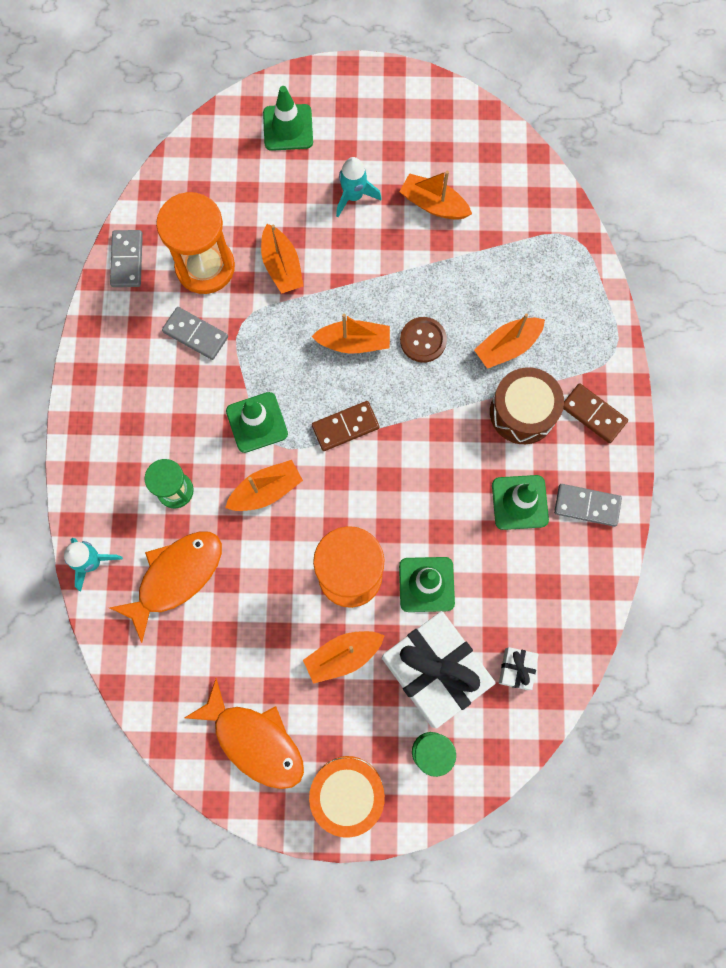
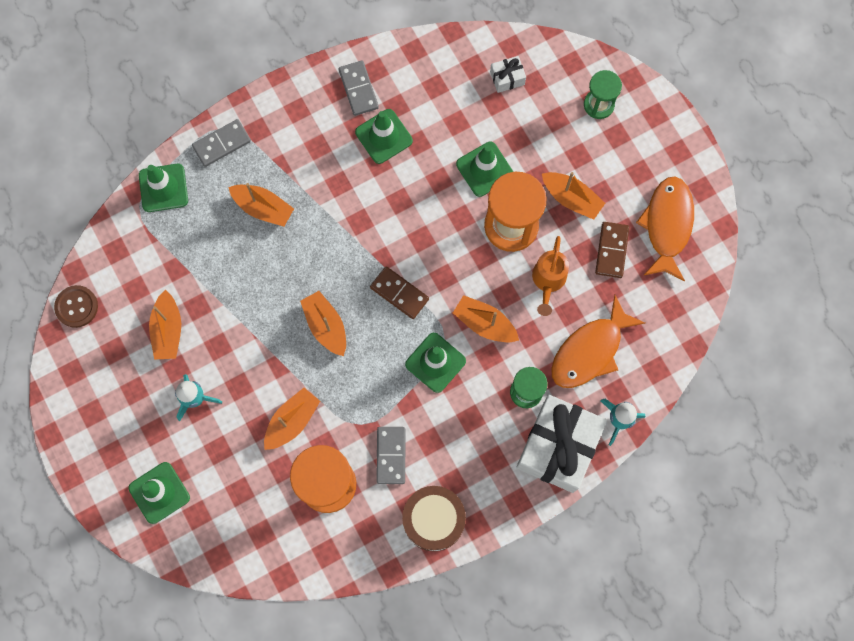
camera: 120 degrees left, 0 degrees up
(127, 260) = (358, 554): grey domino -> grey domino (221, 144)
(175, 577) = (590, 351): orange fish -> orange fish turned 60 degrees counterclockwise
(271, 578) = (548, 281): none -> orange watering can
(347, 793) = (661, 144): orange drum -> none
(423, 340) = (294, 274): brown button -> brown button (76, 307)
(435, 670) = (542, 131): white gift -> white gift (558, 447)
(522, 412) = (311, 170): brown drum -> brown drum (433, 520)
(580, 267) = (163, 188): none -> green traffic cone
(593, 414) = (283, 119): brown domino -> brown domino (612, 250)

